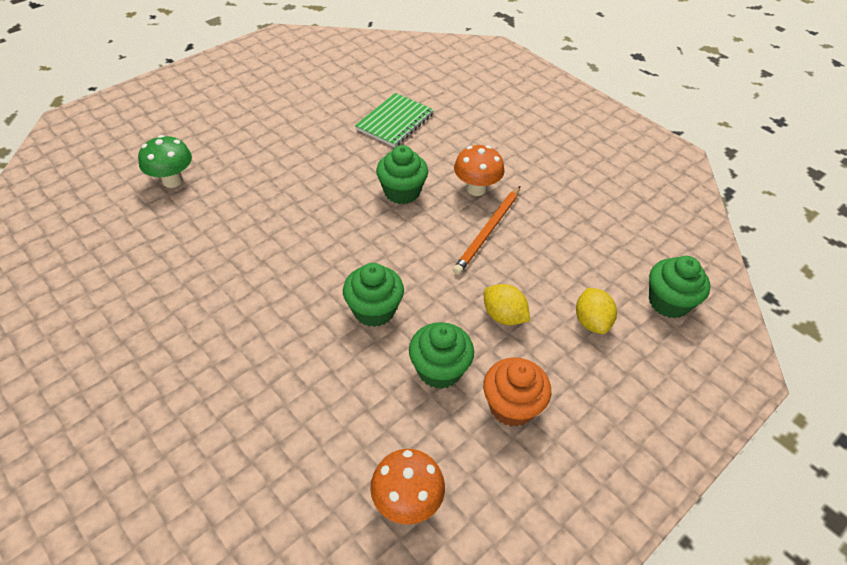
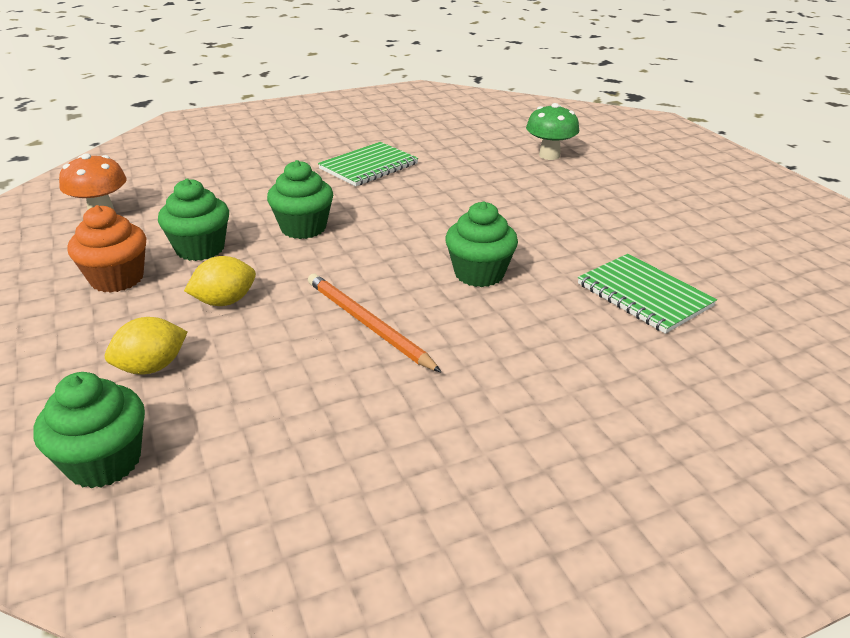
camera: 110 degrees right, 15 degrees down
(225, 303) = (368, 166): none -> green notebook
(476, 189) = (459, 335): orange mushroom -> none
(591, 322) = (152, 367): yellow lemon -> yellow lemon turned 45 degrees counterclockwise

